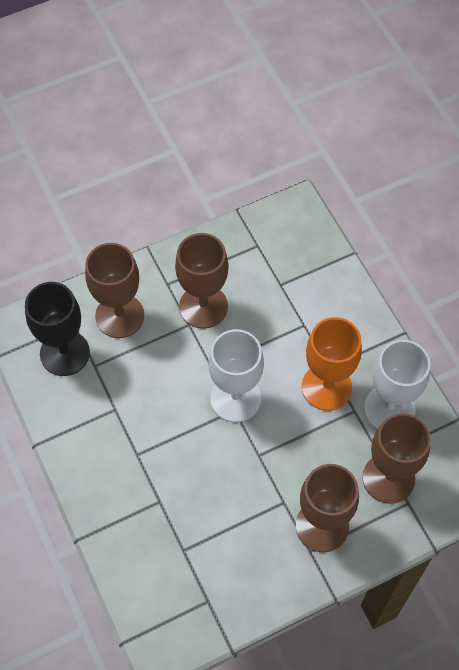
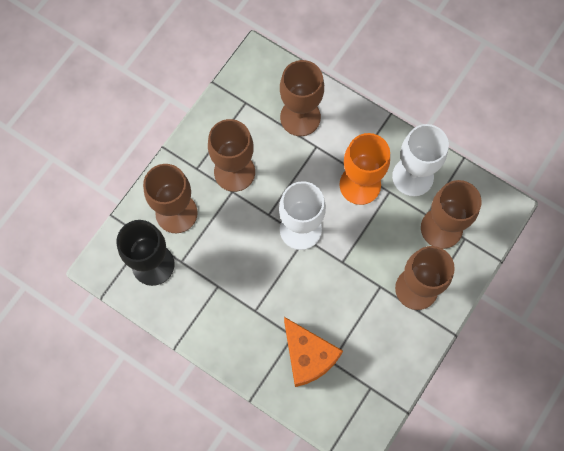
camera: 30 degrees left, 10 degrees up
(162, 530) = (308, 356): none -> orange cheese
(305, 288) = (300, 117): none -> brown goblet

